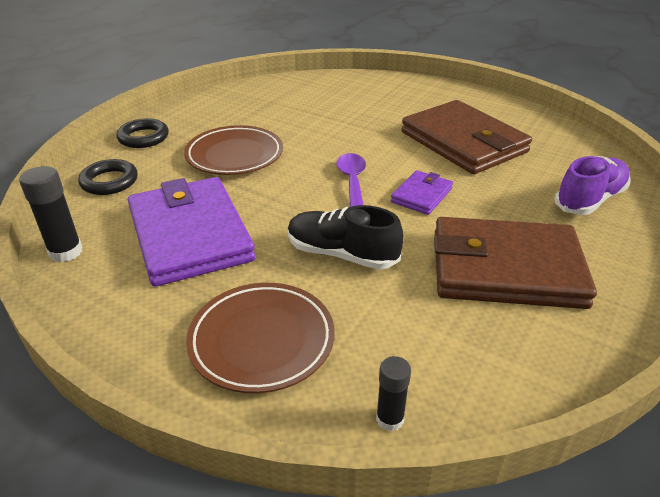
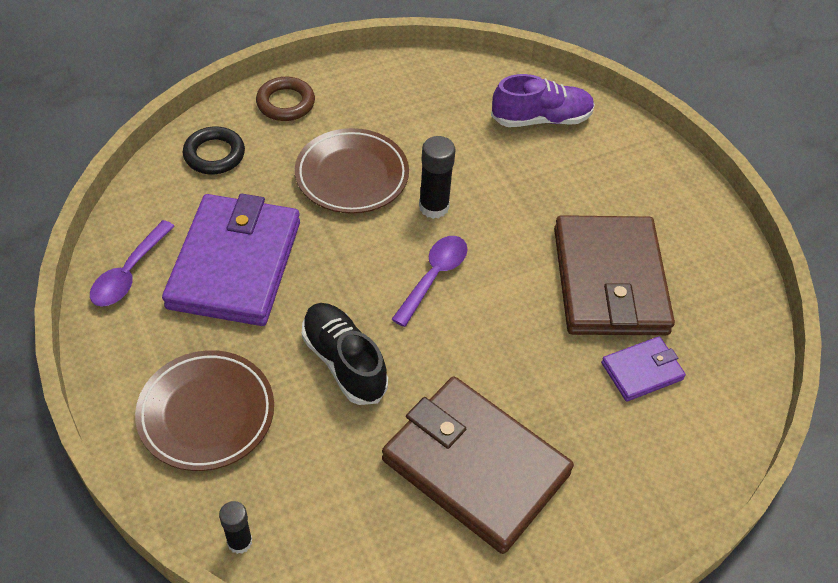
camera: 30 degrees right, 15 degrees up
(66, 252) = (126, 228): black glue stick -> black glue stick (434, 207)
(94, 279) = (129, 273): none -> purple spoon
(143, 137) = (285, 103): black ring -> brown ring
(421, 195) = (486, 332): purple wallet -> purple wallet (642, 371)
(589, 199) = (659, 437): purple shoe -> purple shoe (541, 119)

